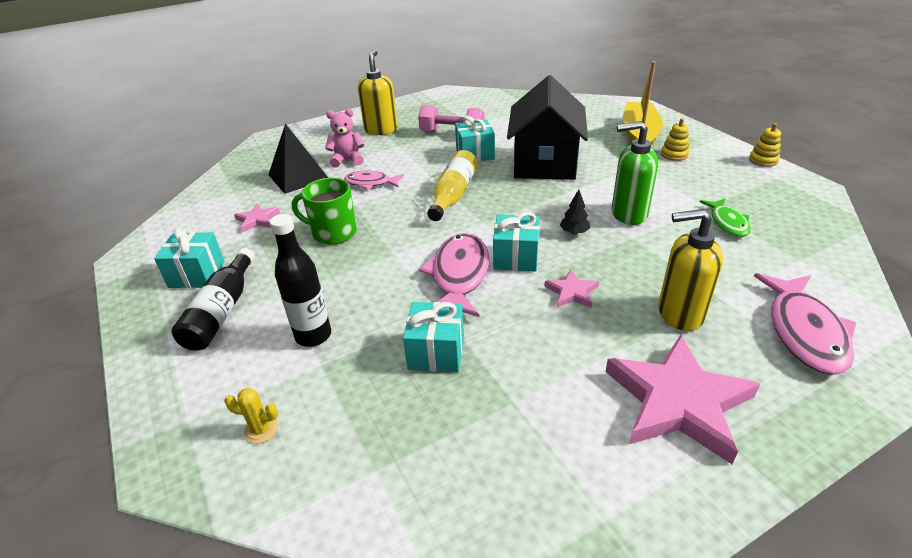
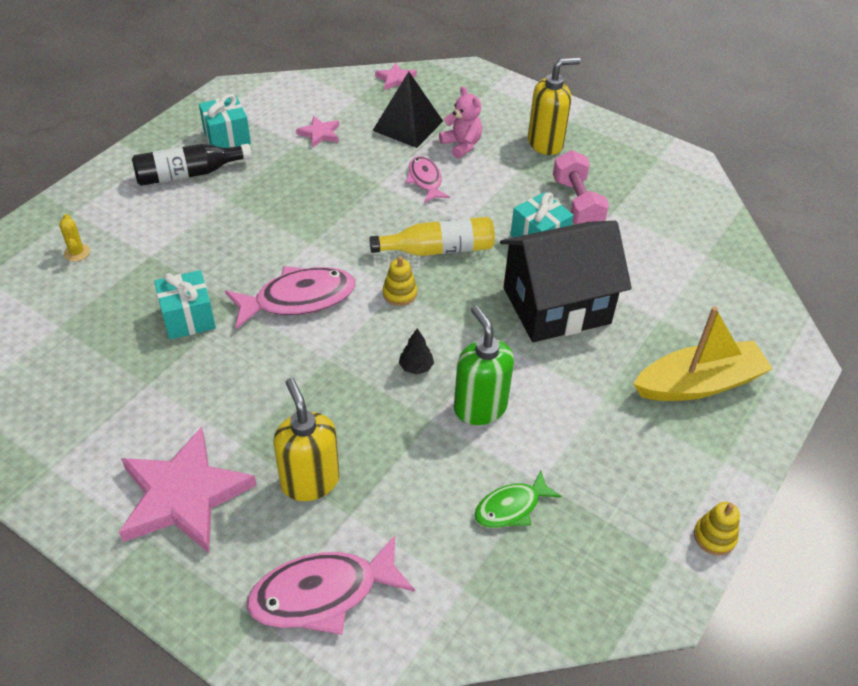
camera: 60 degrees right, 10 degrees up
(313, 335) = (180, 237): black bottle -> none
(333, 232) = (324, 190): green mug -> none
(516, 257) = (347, 332): turquoise gift -> none
(572, 292) = (308, 389): pink star -> pink star (396, 79)
(674, 154) = (664, 430): yellow stacking toy -> yellow stacking toy (399, 293)

